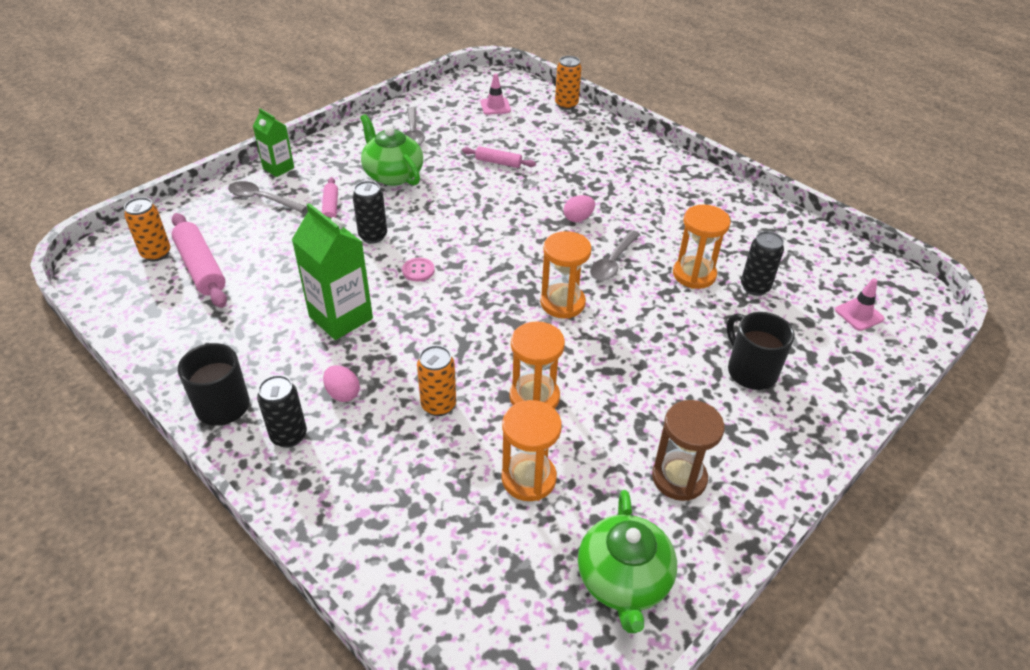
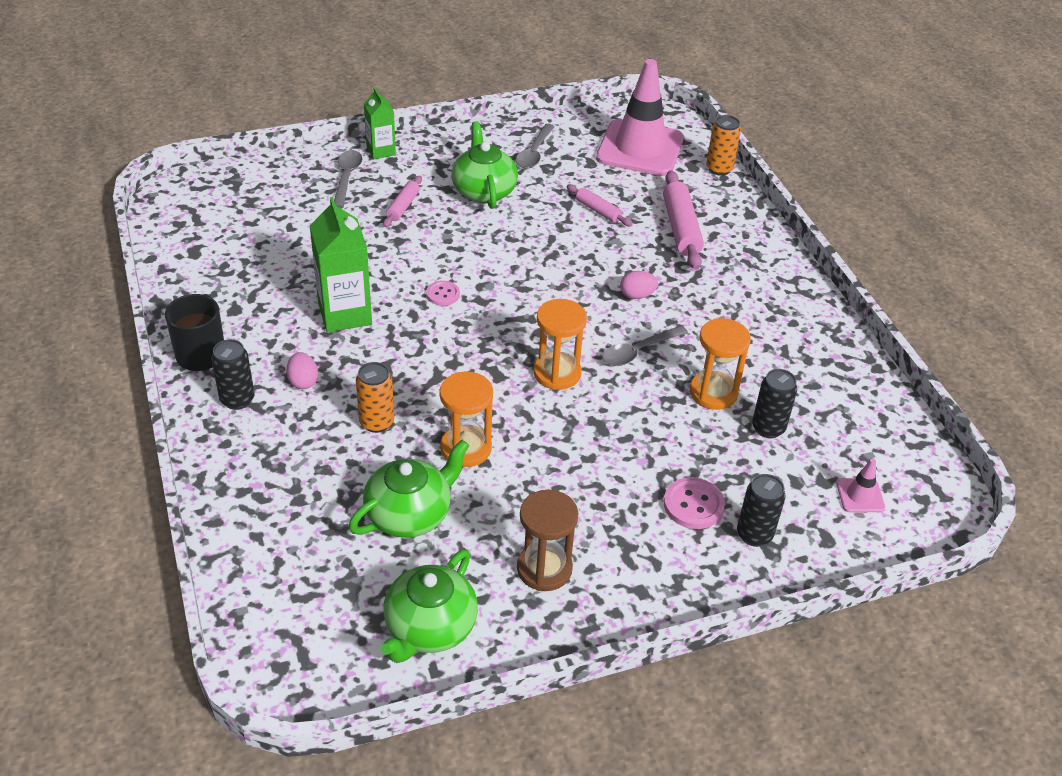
camera: 25 degrees right, 0 degrees up
(156, 253) = (226, 201): orange can -> none
(201, 268) = (255, 226): pink rolling pin -> pink rolling pin (681, 228)
(262, 199) = (346, 177): grey spoon -> grey spoon turned 45 degrees clockwise
(373, 236) = (424, 247): black can -> black can (754, 534)
(495, 106) = (640, 148): pink traffic cone -> pink traffic cone, size x2.44
(528, 478) = (410, 514): orange hourglass -> green teapot
(750, 371) = (693, 505): black mug -> pink button

